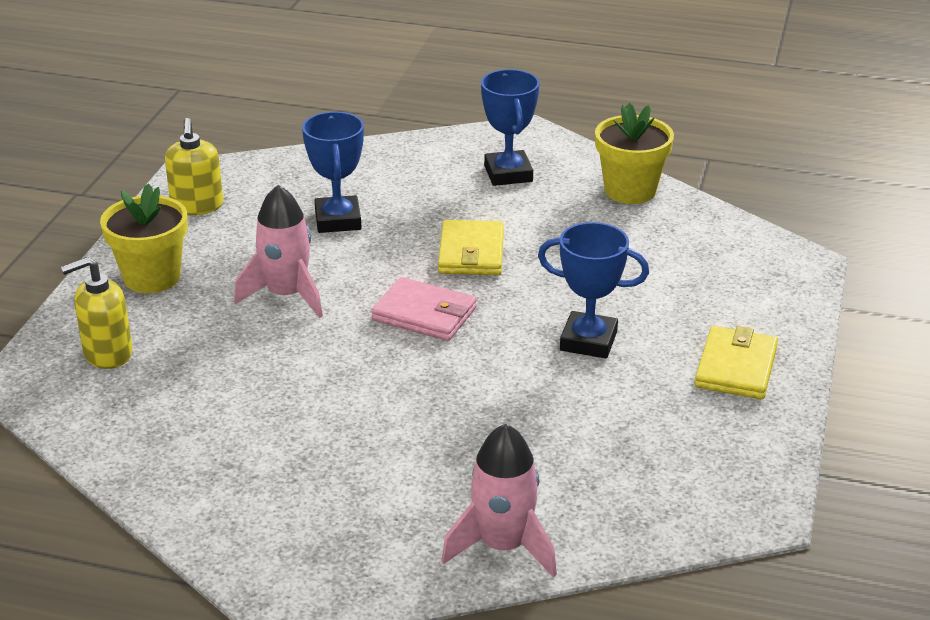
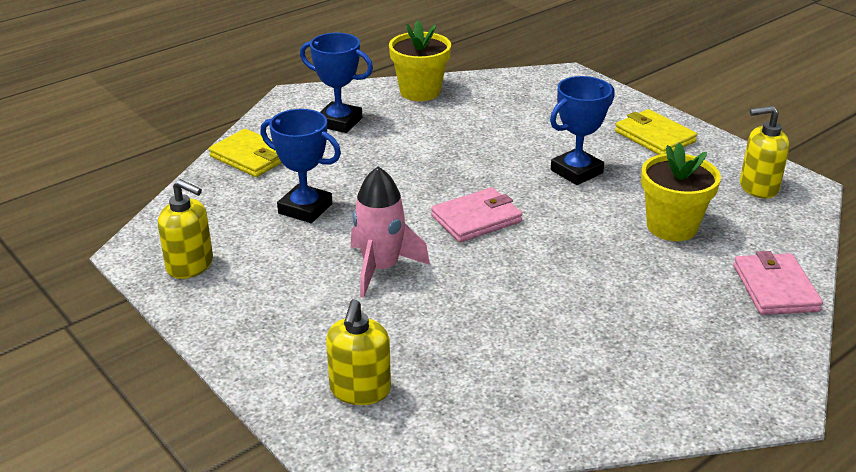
camera: 55 degrees left, 0 degrees up
(152, 277) = (270, 326): yellow flower pot -> yellow flower pot (672, 227)
(471, 253) = (421, 173): yellow wallet -> yellow wallet (251, 157)
(503, 546) = (775, 288): pink rocket -> pink wallet
(713, 476) = (758, 187): none -> yellow soap dispenser

